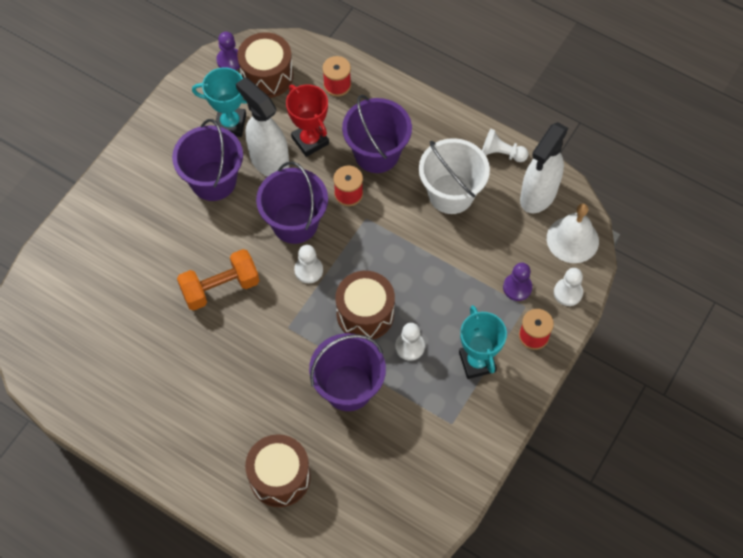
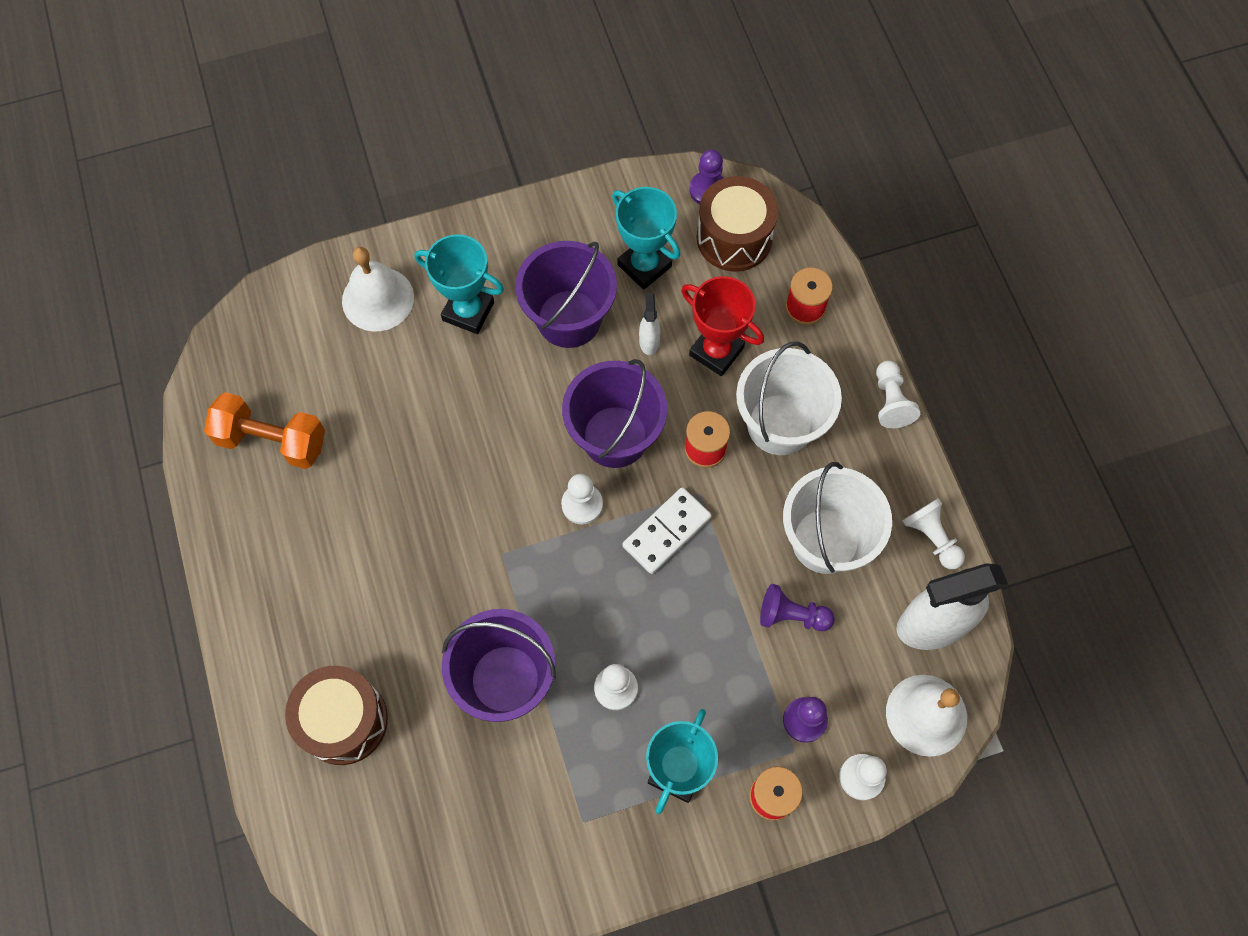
camera: 40 degrees right, 5 degrees up
(91, 248) = (378, 299): none -> white bell
(152, 217) = (468, 311): none -> turquoise trophy
(220, 288) = (470, 449): orange dumbbell -> orange dumbbell (272, 441)
(269, 161) = (649, 341): white spray bottle -> white spray bottle, size x0.44
(310, 141) = (716, 351): red trophy -> red trophy turned 60 degrees counterclockwise
(365, 314) = (600, 607): brown drum -> none
(366, 250) = (666, 531): none -> white domino
(376, 153) = (780, 424): purple bucket -> white bucket
(423, 101) = (890, 401): none -> white pawn
(466, 243) = (791, 615): none -> purple pawn

